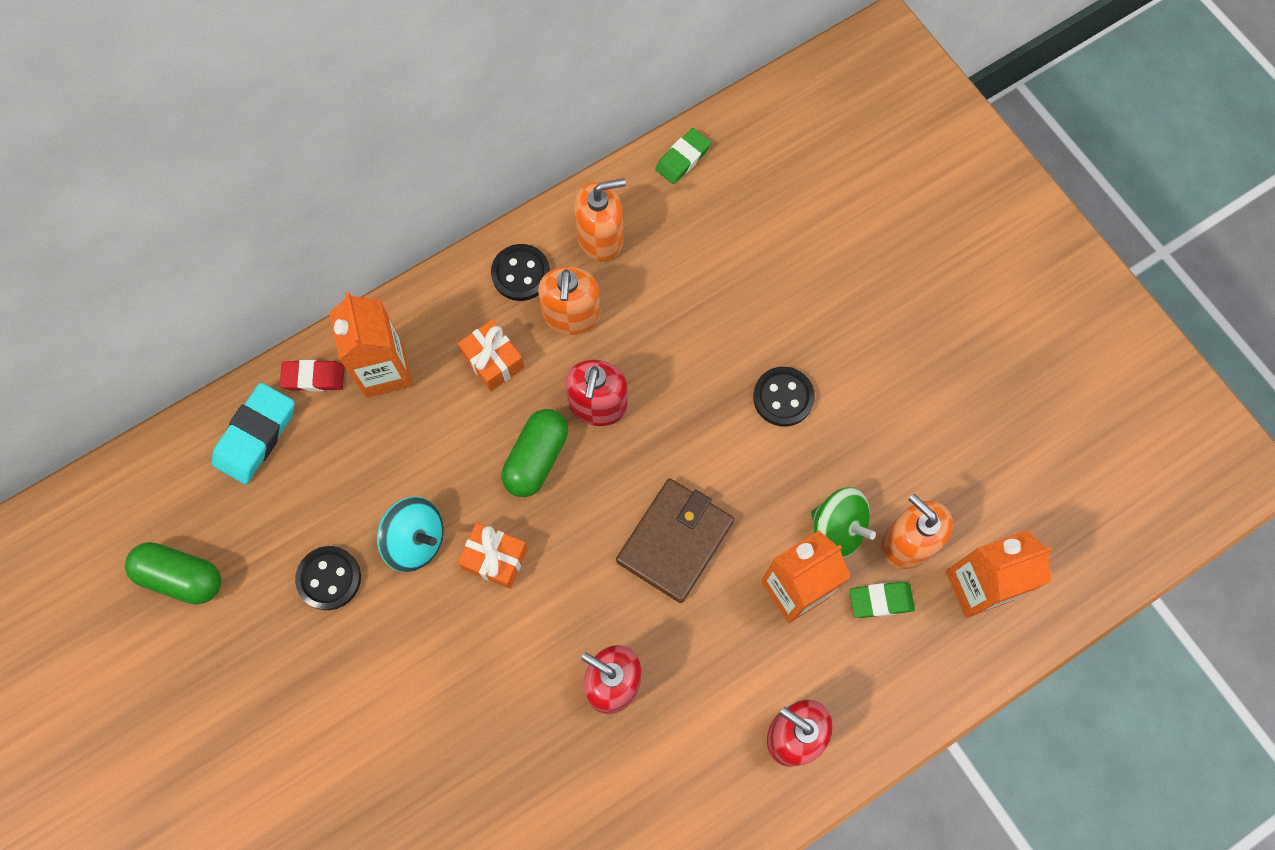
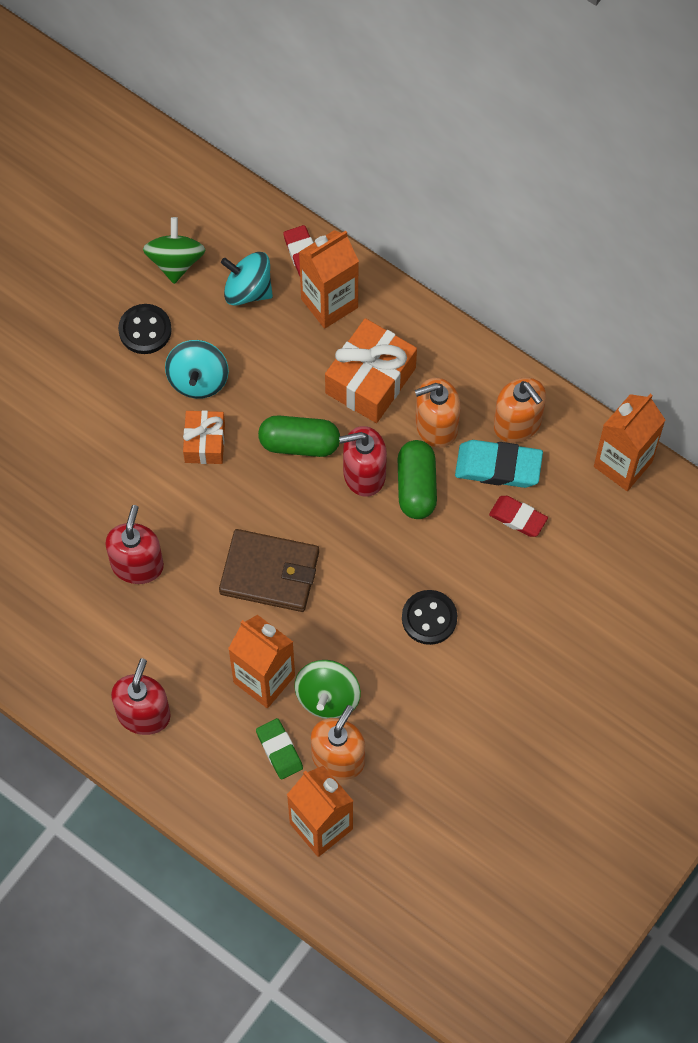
camera: 70 degrees right, 5 degrees down
(181, 577) = (108, 228): green capsule -> green capsule (416, 487)
(256, 435) = (238, 233): turquoise eraser -> turquoise eraser (498, 466)
(259, 516) = (175, 262): none -> green spinning top
(330, 449) = (248, 290): none -> turquoise spinning top
(493, 361) = (370, 380): orange gift -> orange gift, size x1.65
(521, 274) = (457, 373): black button -> none
(682, 158) = (623, 464): green eraser -> orange carton
(704, 274) = (518, 518): none -> red eraser

